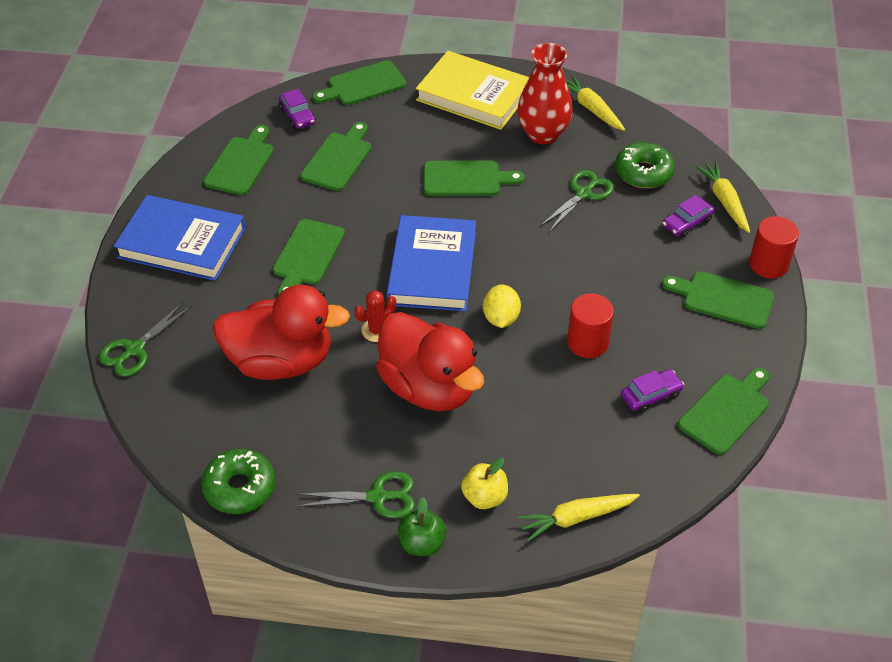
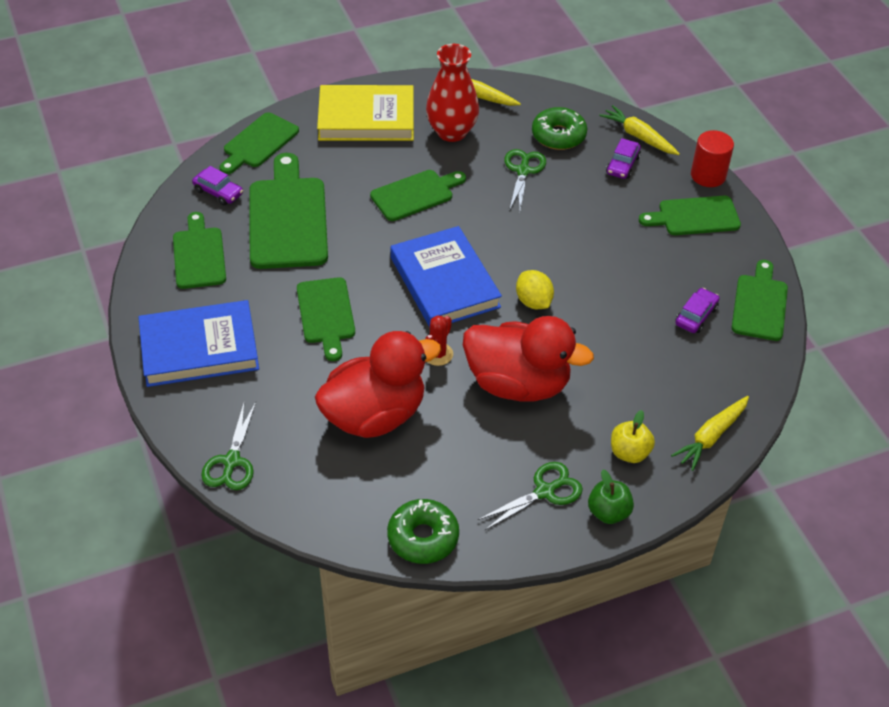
camera: 30 degrees left, 0 degrees up
(338, 159) = (288, 218): green cutting board -> green cutting board, size x1.60
(587, 342) = (617, 294): red cylinder -> none

